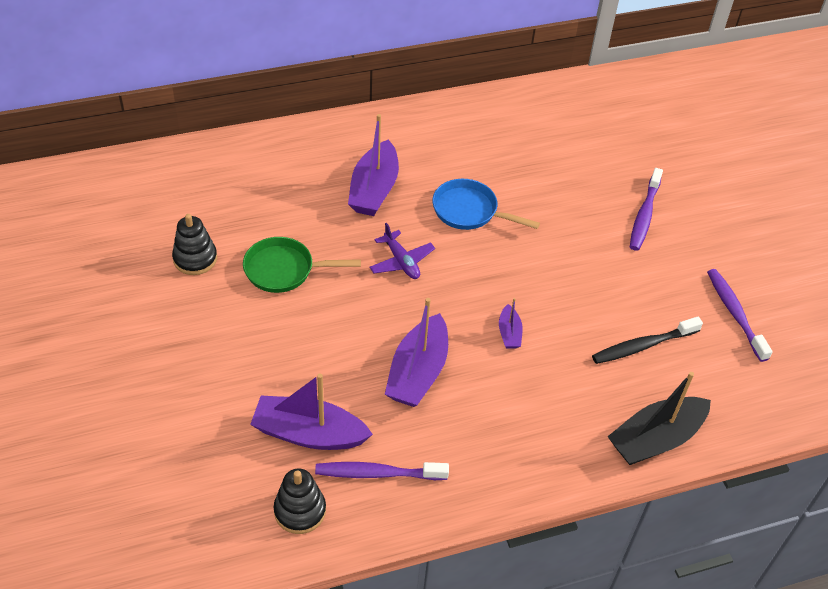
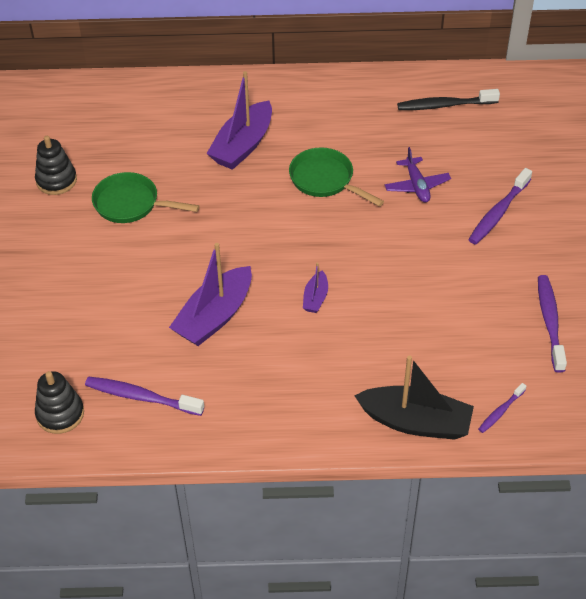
camera: 20 degrees right, 0 degrees up
(309, 433) = (94, 350): purple boat -> none
(401, 261) = (241, 215): purple plane -> purple plane (417, 186)
(469, 211) = (325, 180): blue pan -> green pan
(643, 346) = (441, 334): black toothbrush -> black toothbrush (444, 105)
(655, 439) = (415, 422): black boat -> black boat turned 150 degrees counterclockwise
(728, 411) = (500, 411): none -> purple toothbrush

